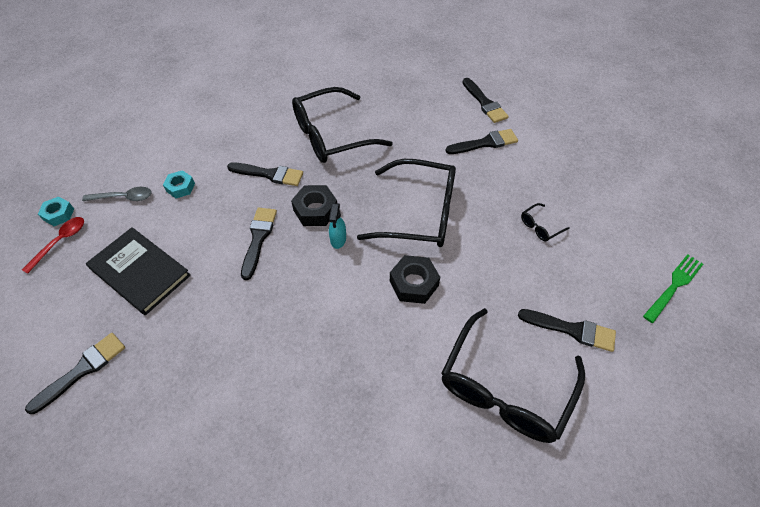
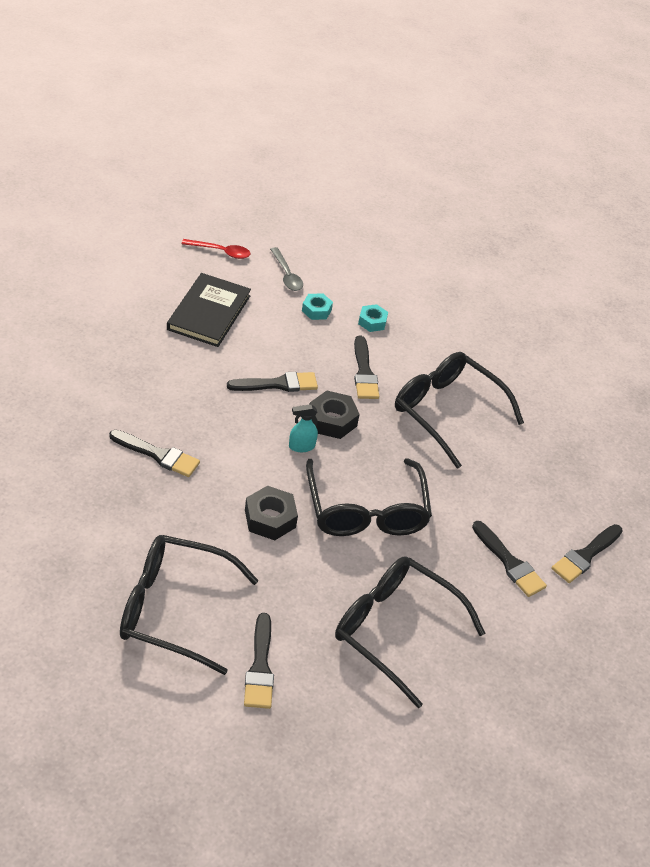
camera: 65 degrees right, 10 degrees down
(59, 214) = (250, 240): turquoise nut -> turquoise nut (372, 322)
(82, 370) = (105, 308): black brush -> black brush (158, 455)
(540, 226) = (395, 630): black glasses -> black glasses, size x2.50
(674, 286) = (359, 777): green fork -> none

